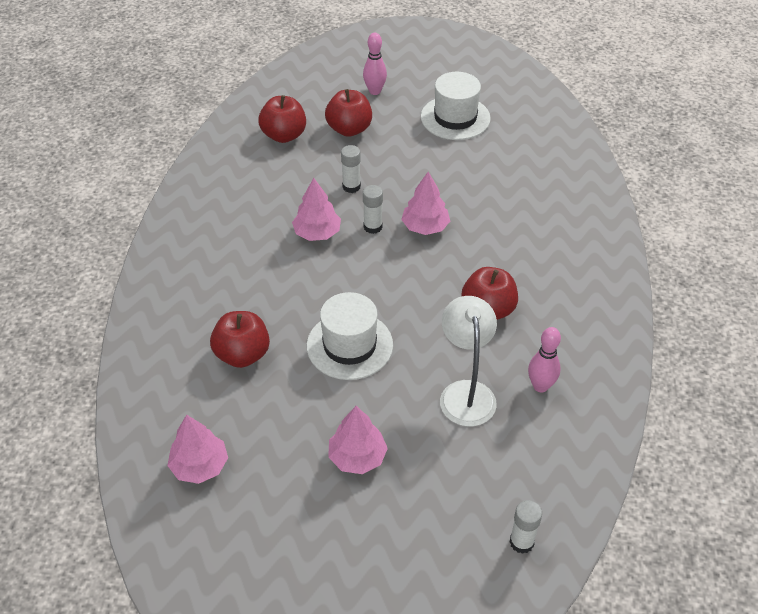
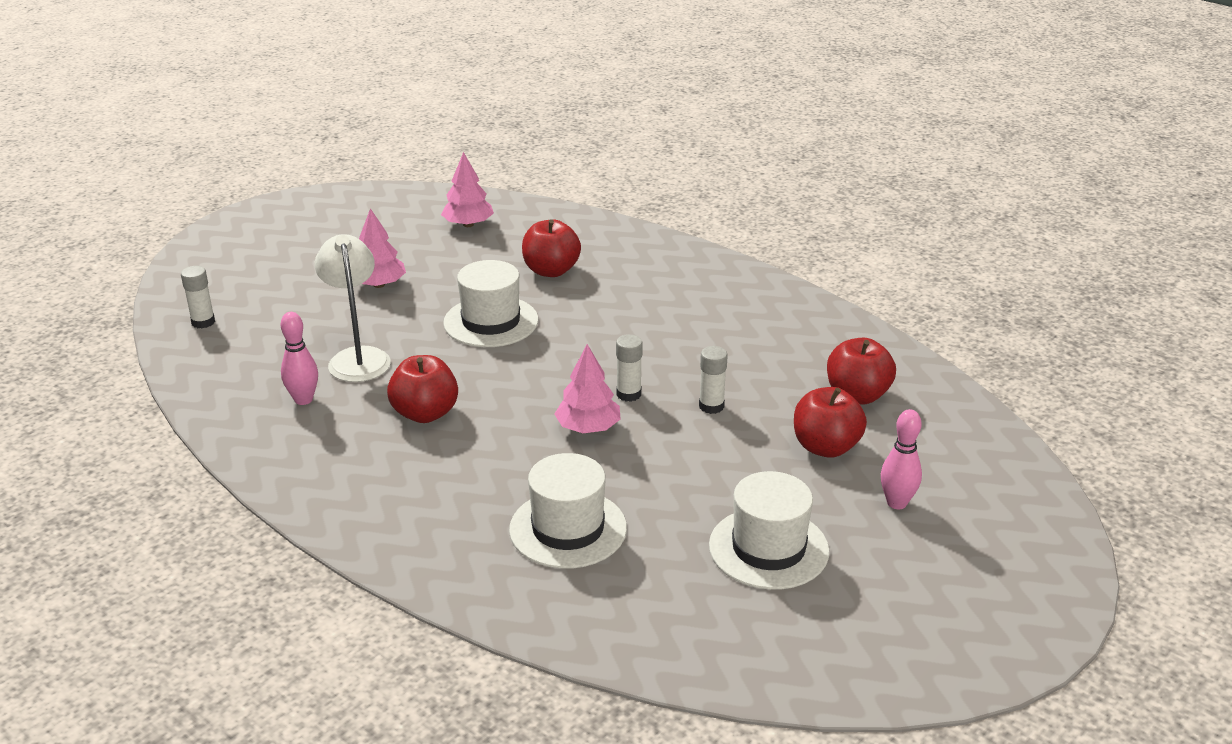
camera: 125 degrees right, 15 degrees down
(317, 233) = (659, 357): pink tree -> none
(466, 393) = (358, 357): white lamp -> white lamp turned 135 degrees counterclockwise
(518, 190) = (568, 529): none -> white hat

